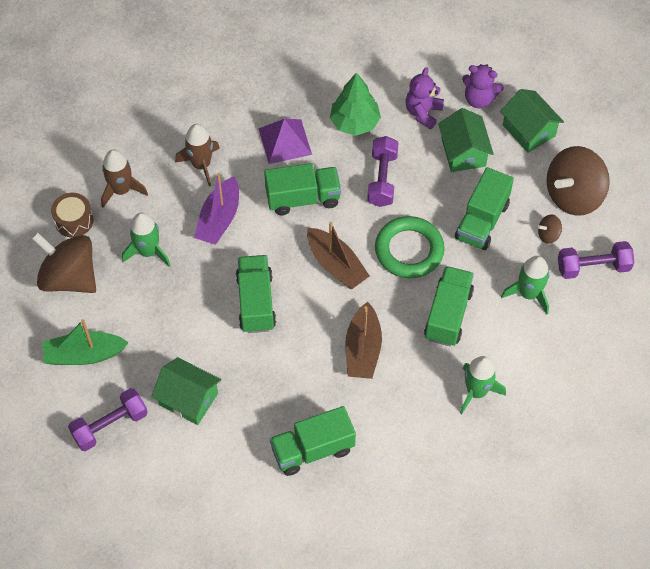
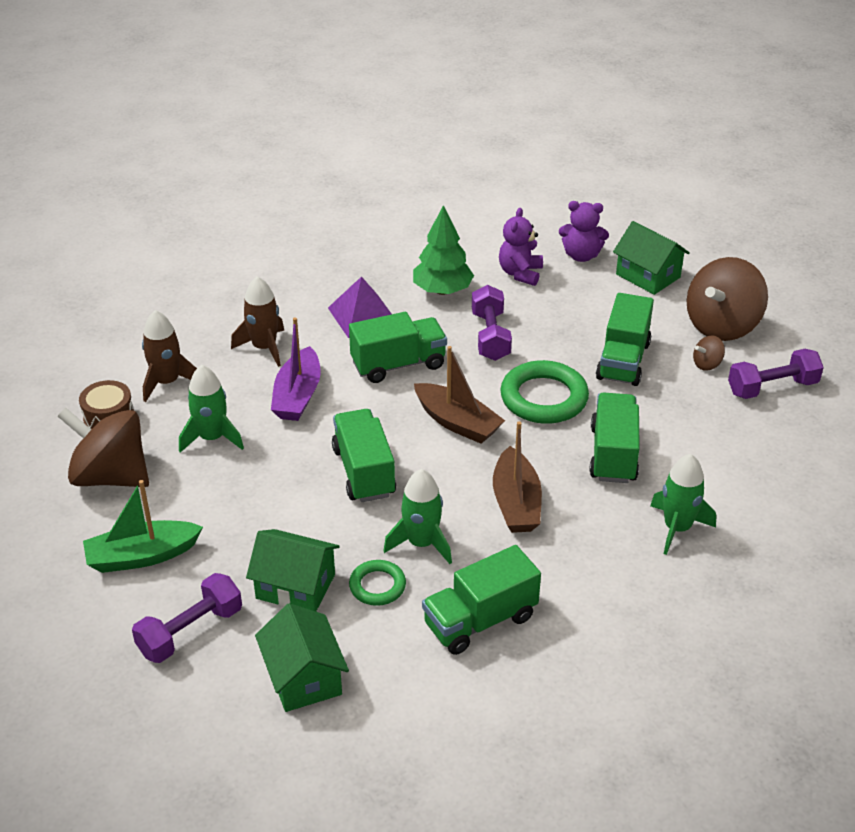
camera: 10 degrees left, 20 degrees down
(246, 408) = (377, 586): none -> green ring
(463, 152) = (579, 302): green house -> green house (304, 677)
(528, 294) = (705, 422): green rocket -> green rocket (421, 543)

